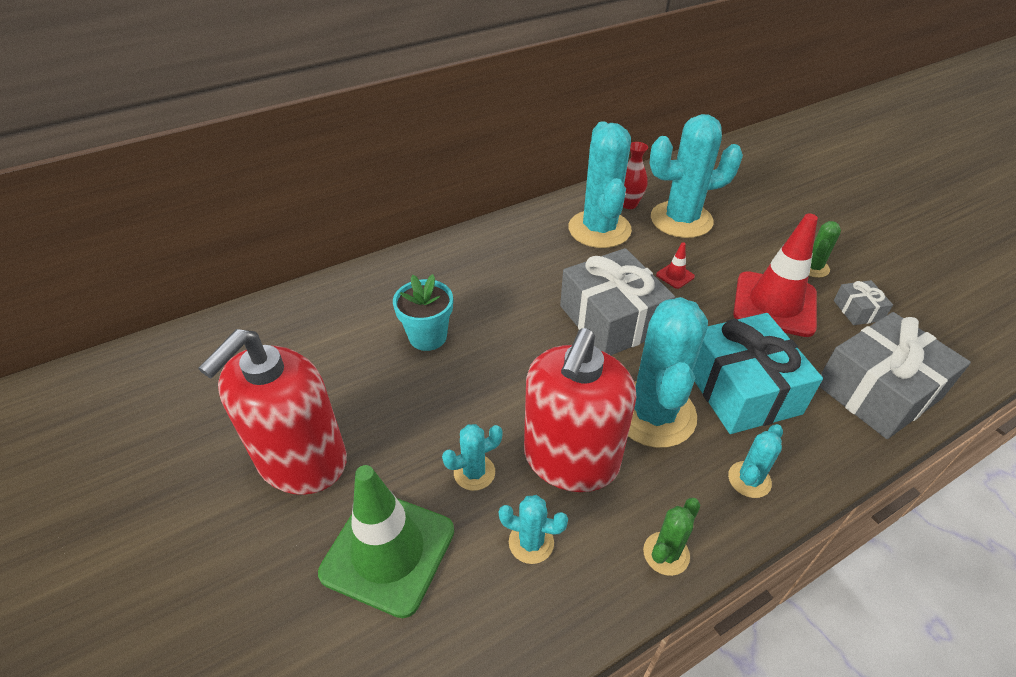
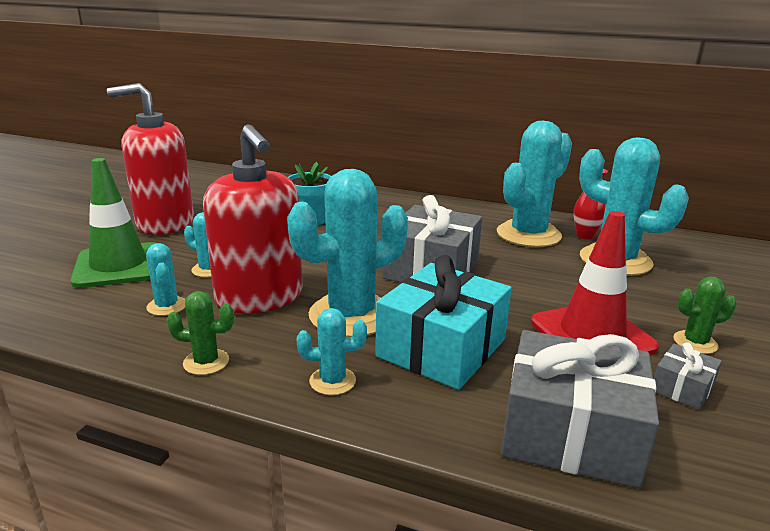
camera: 50 degrees right, 20 degrees down
(570, 459) = (259, 297): red soap dispenser -> red soap dispenser turned 105 degrees counterclockwise
(675, 276) = (534, 278): red traffic cone -> none

